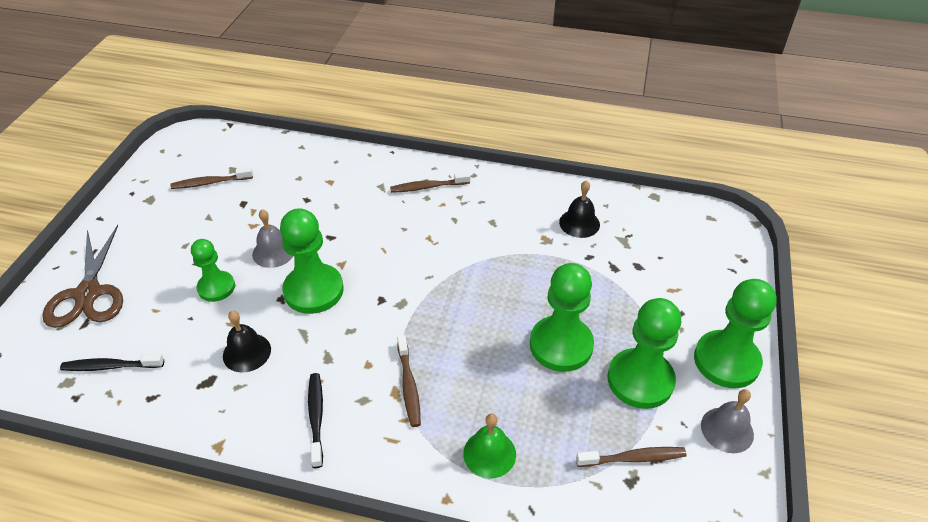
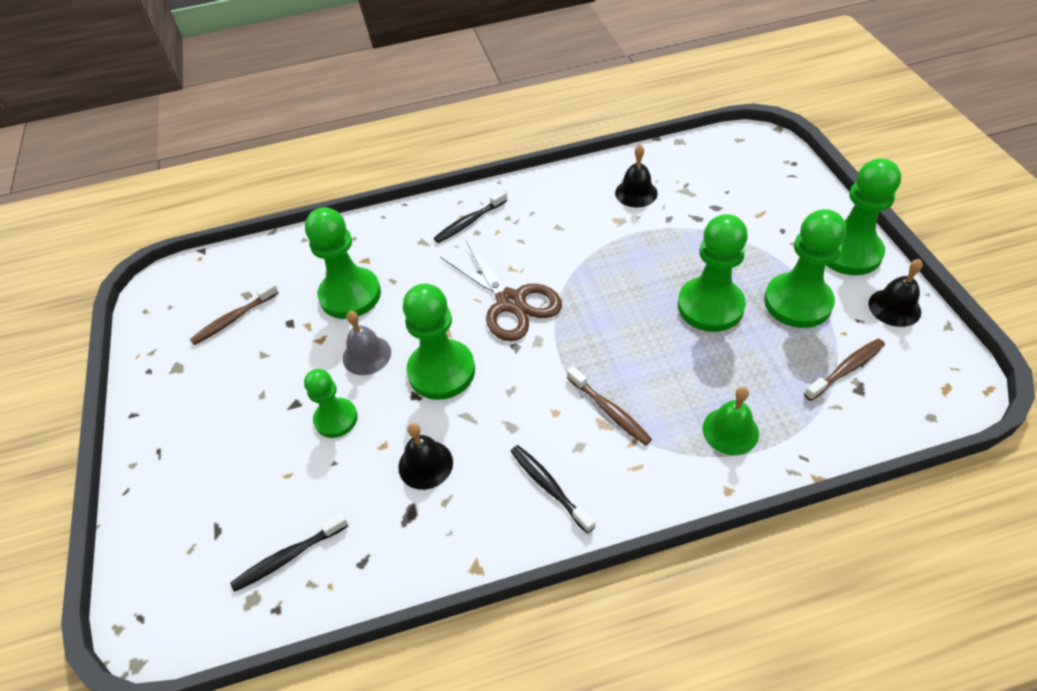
camera: 25 degrees left, 5 degrees up
(88, 294) = (193, 499): brown scissors -> brown scissors (511, 303)
(298, 202) = (350, 295): none -> green pawn
(428, 187) = (469, 222): brown toothbrush -> black toothbrush
(727, 429) = (894, 307): grey bell -> black bell

